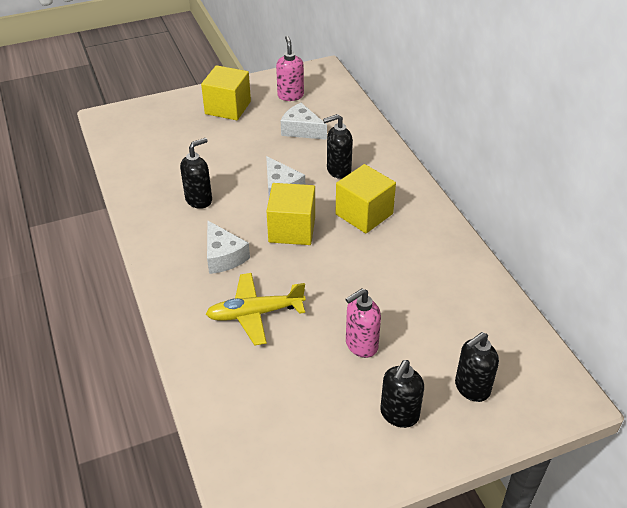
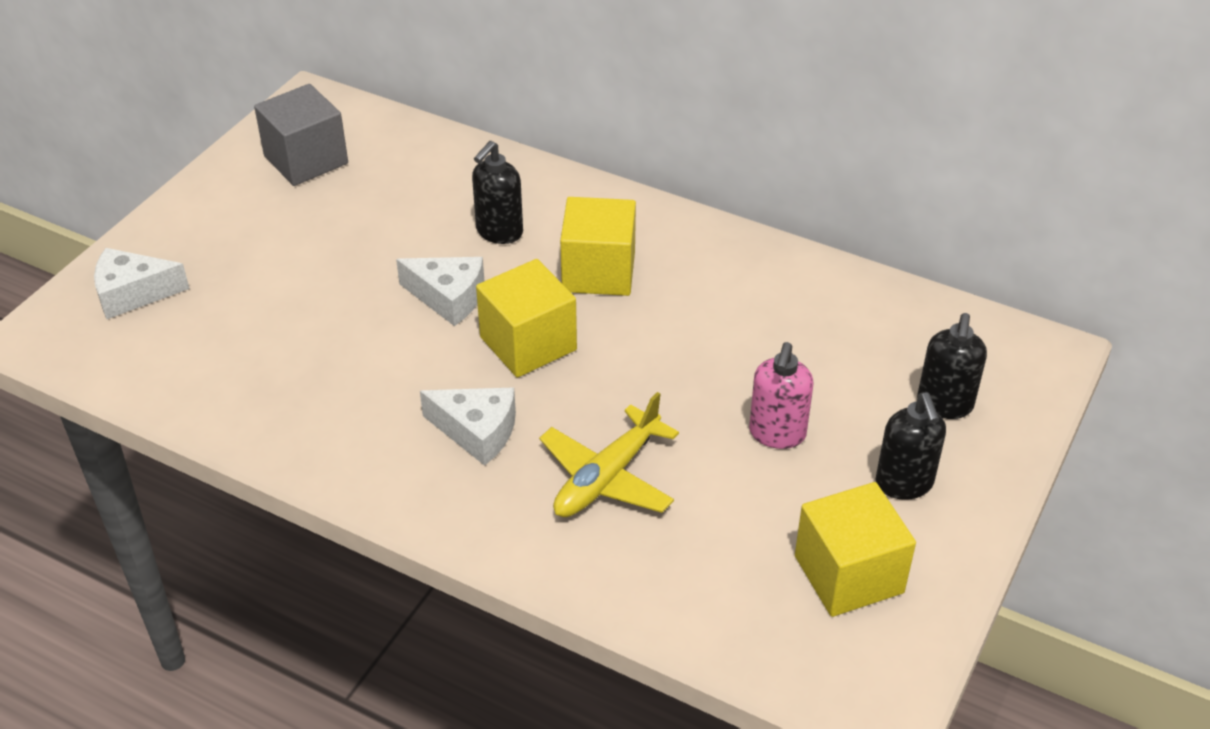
camera: 40 degrees left, 0 degrees up
(199, 200) = (347, 376): black soap dispenser -> none
(228, 108) = (228, 223): yellow cube -> yellow cube (848, 574)
(290, 95) = (306, 160): pink soap dispenser -> grey cube
(301, 130) = (381, 202): white cheese -> white cheese (133, 293)

